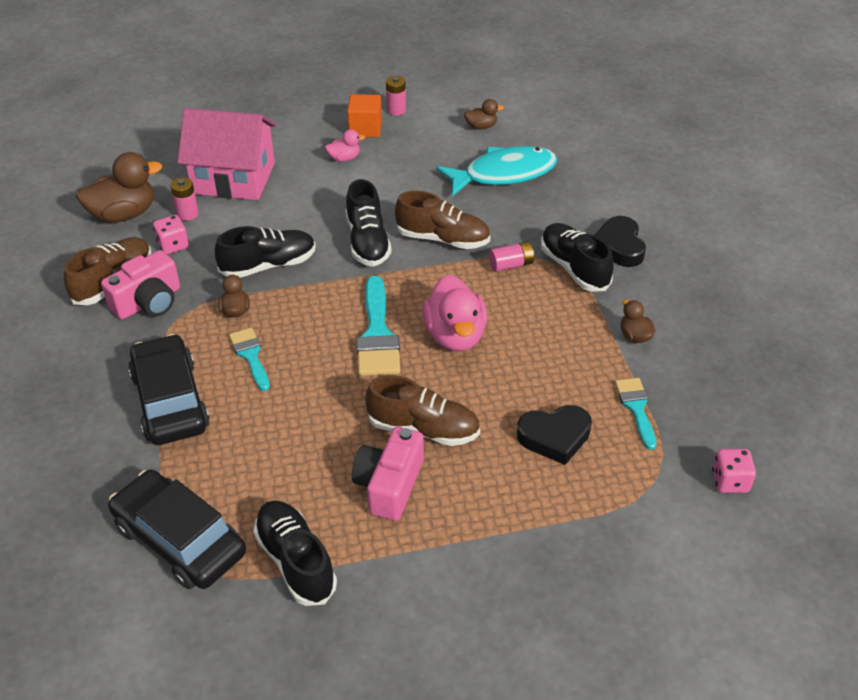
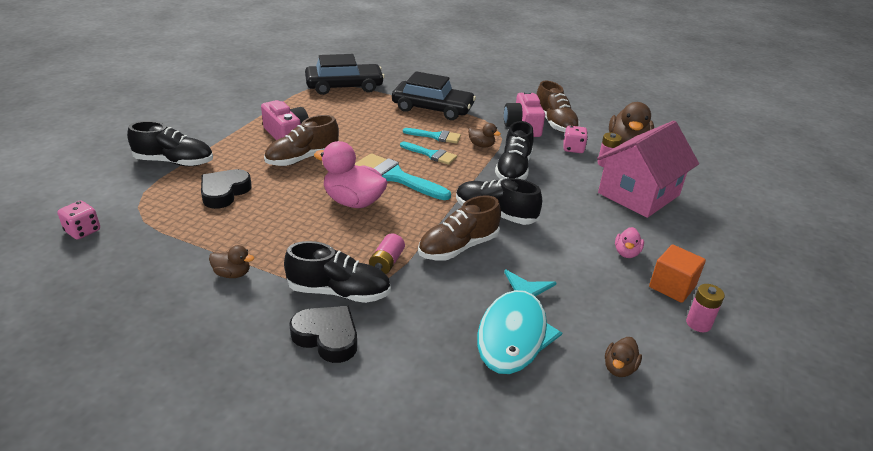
camera: 125 degrees right, 10 degrees down
(295, 561) = (289, 102): black shoe -> black shoe (174, 162)
(636, 408) = (185, 233): turquoise brush -> turquoise brush (431, 154)

